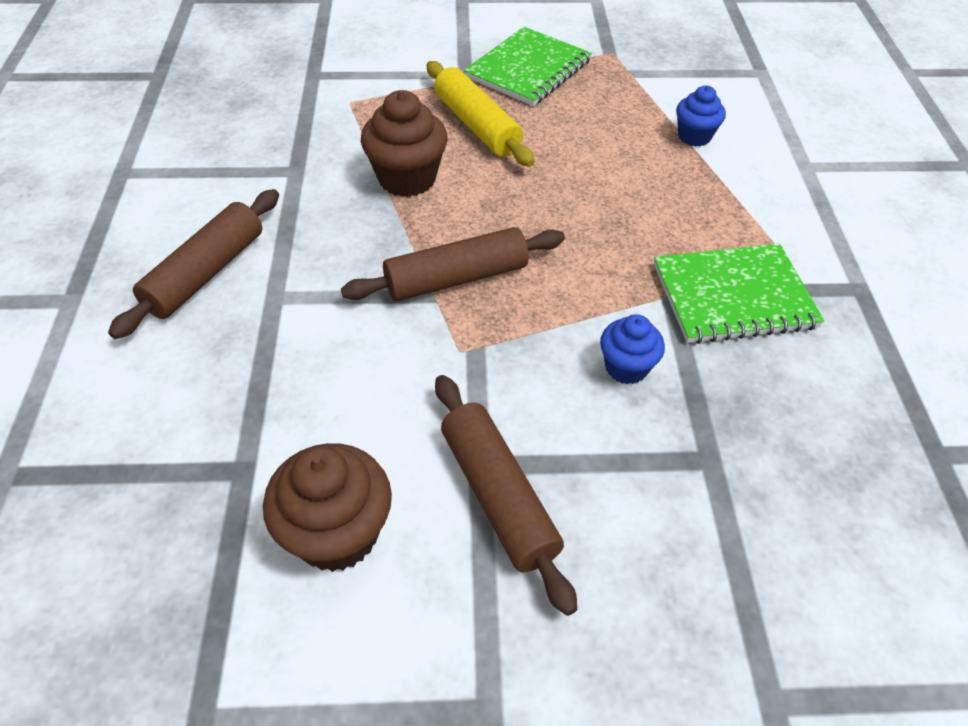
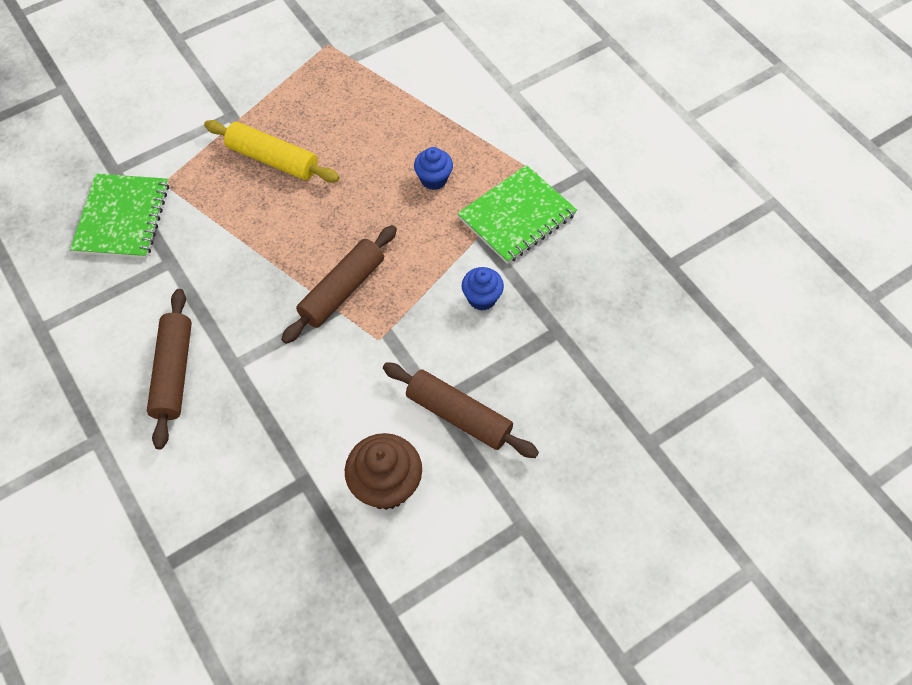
camera: 30 degrees left, 10 degrees up
(407, 178) = (255, 229): brown cupcake -> none
(528, 69) = (276, 89): green notebook -> green notebook (122, 218)
(694, 136) = (428, 98): blue cupcake -> blue cupcake (433, 179)

